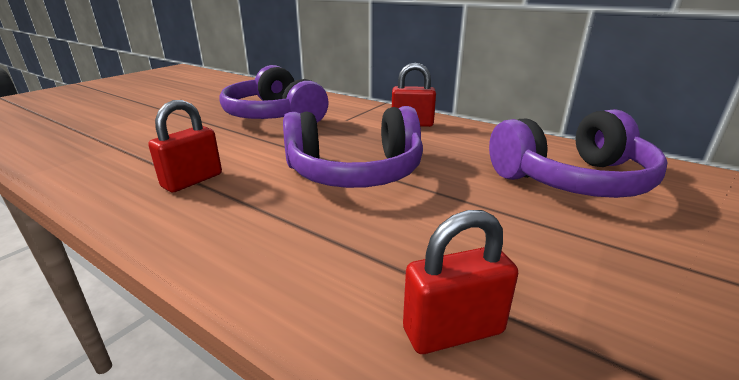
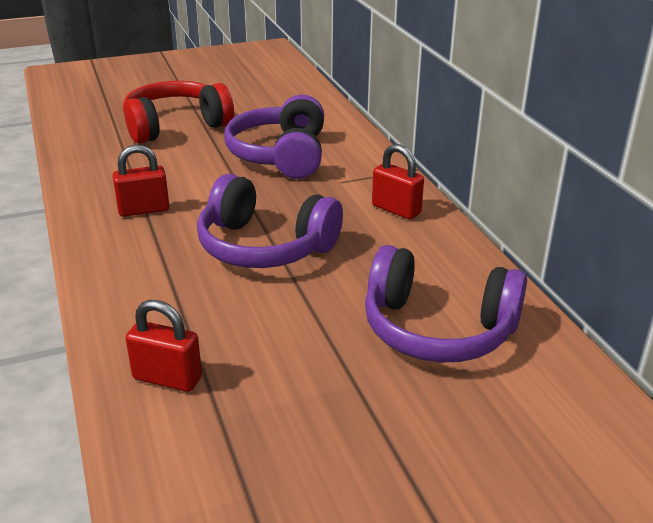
camera: 35 degrees right, 5 degrees up
(149, 119) = (175, 126): none -> red headphones

